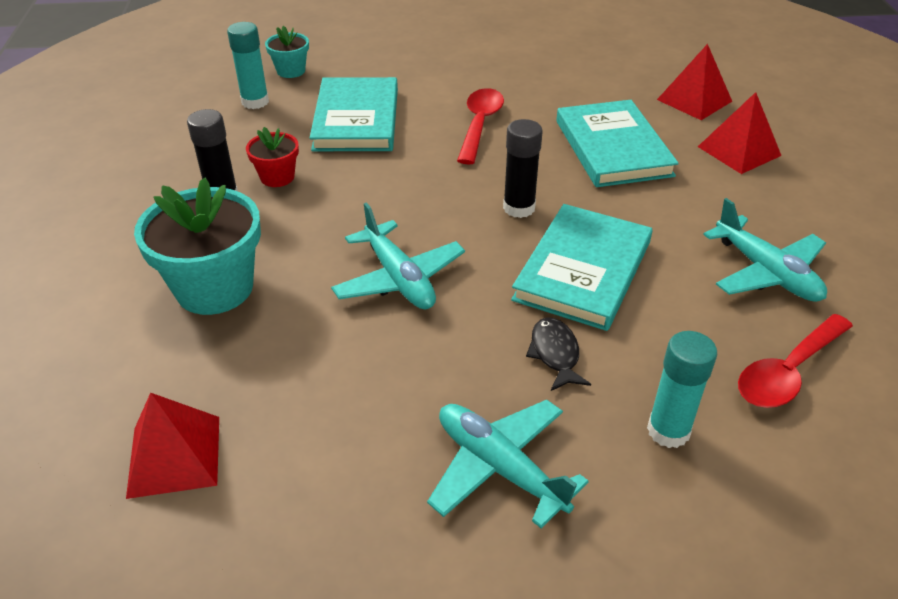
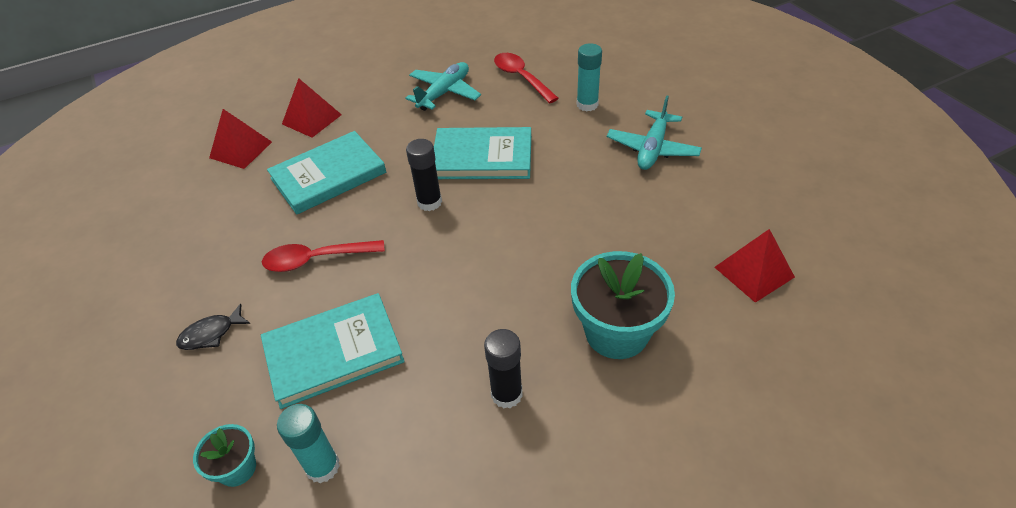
camera: 110 degrees left, 5 degrees up
(277, 177) = (457, 367): red flower pot -> none
(399, 279) = (541, 235): turquoise plane -> none
(555, 354) = (562, 150): black fish -> black fish (211, 334)
(787, 372) = (521, 77): red spoon -> red spoon turned 150 degrees counterclockwise

